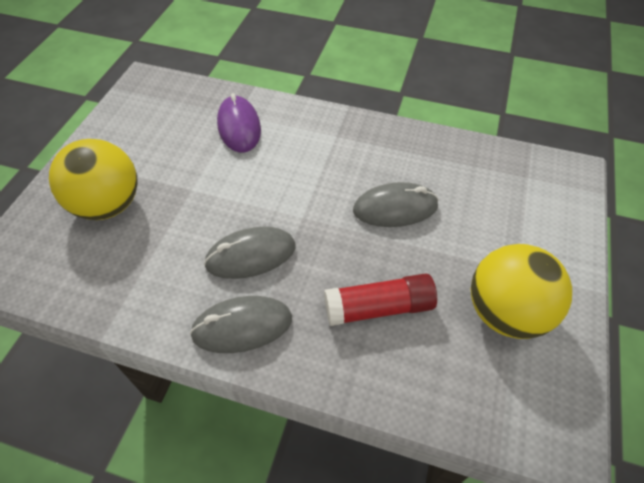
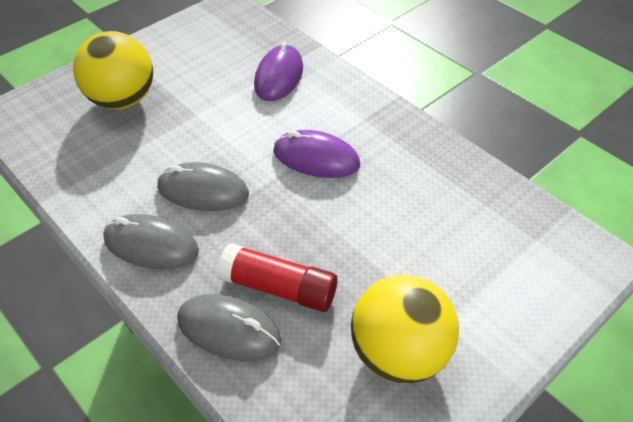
camera: 30 degrees right, 5 degrees down
(324, 184) = (316, 158): none -> purple mouse
(395, 208) = (367, 208): grey mouse -> grey mouse (229, 330)

